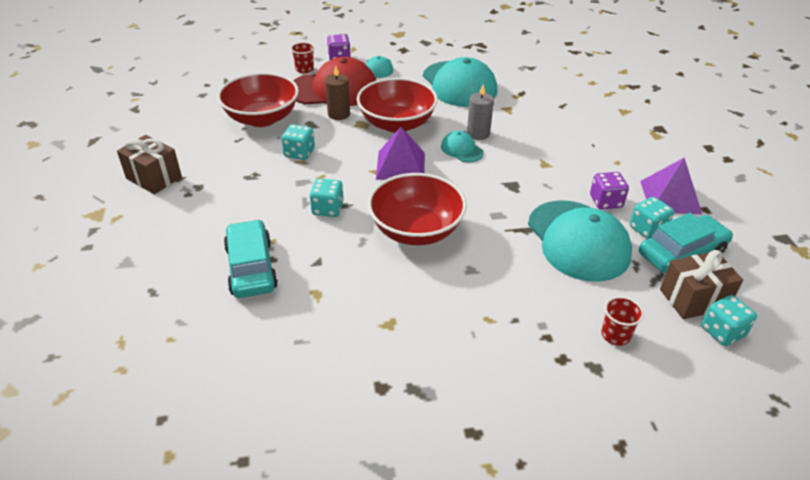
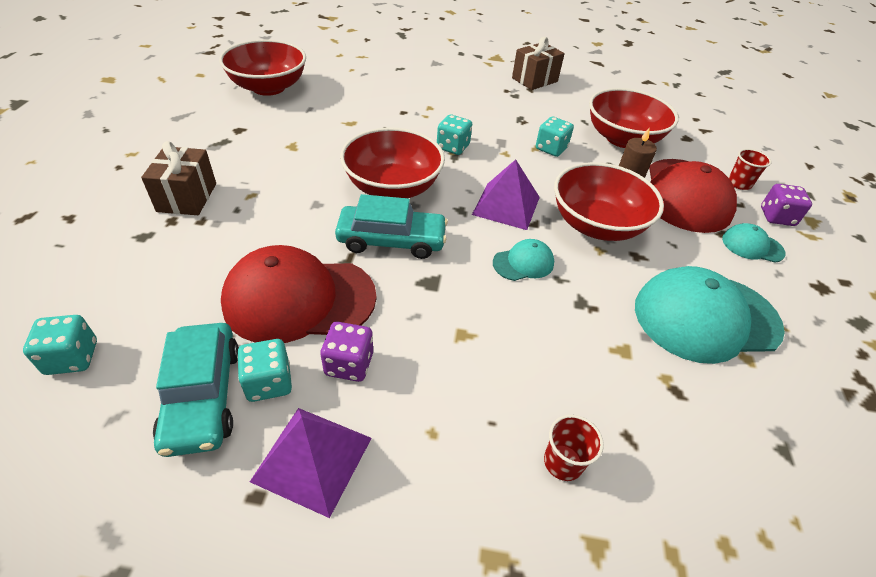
camera: 105 degrees right, 5 degrees up
(251, 267) = (399, 102): turquoise car -> turquoise car (391, 240)
(259, 408) = (268, 87): none -> red bowl
(478, 134) = (557, 291): grey candle -> none
(578, 240) = (299, 299): turquoise cap -> red cap
(615, 335) = (158, 266): red cup -> red cup (563, 462)
(693, 299) = (132, 360): brown gift -> brown gift (187, 197)

